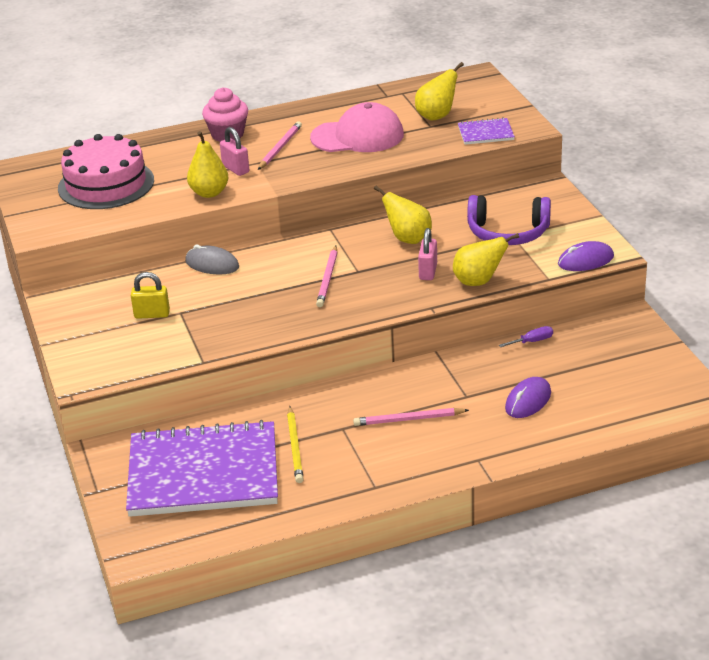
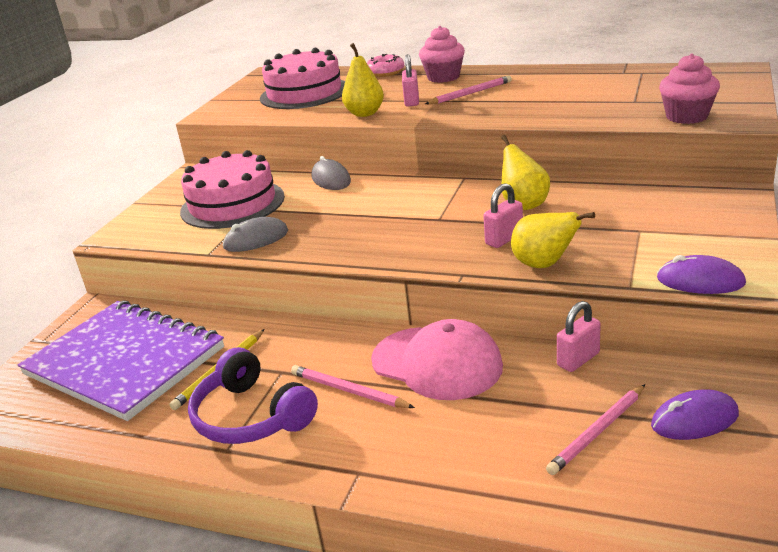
camera: 40 degrees right, 5 degrees down
(152, 314) = (232, 204): yellow padlock -> pink cake
(157, 140) = (385, 72): none -> pink donut
(227, 336) = (256, 239): none -> grey mouse
(328, 278) = (404, 217): pink pencil -> pink pencil (598, 432)
(358, 136) = (551, 97): pink cap -> pink cap (437, 363)
(437, 116) = (652, 94): yellow pear -> none
(485, 133) = (686, 116): purple notebook -> pink cupcake
(508, 233) = (637, 226): purple headphones -> purple headphones (251, 416)
(528, 401) = (495, 427): purple mouse -> purple mouse (694, 420)
(532, 341) = (578, 359): purple screwdriver -> pink padlock

